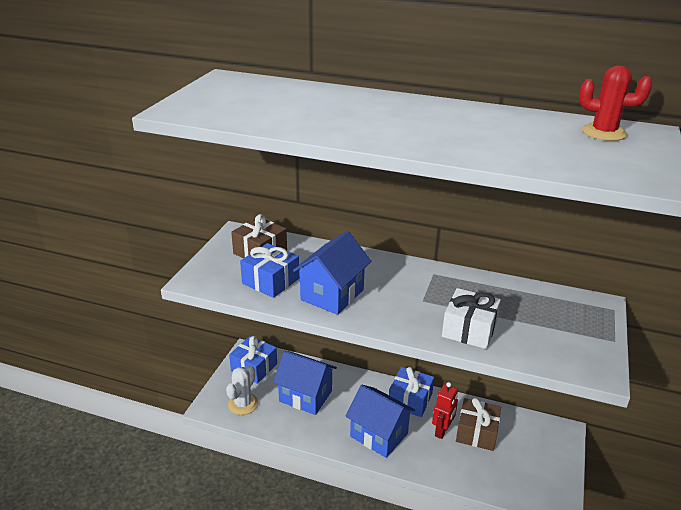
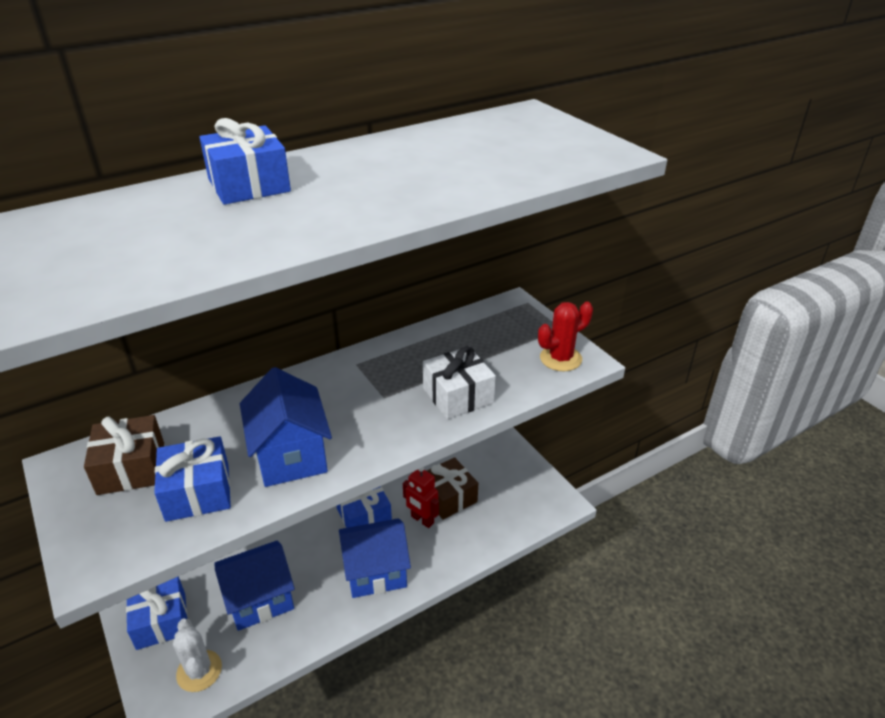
camera: 50 degrees left, 5 degrees up
(375, 103) = (249, 185): none -> blue gift
(442, 431) = (422, 520): red robot -> red robot turned 150 degrees clockwise
(604, 133) = (503, 126): red cactus -> red cactus (560, 358)

